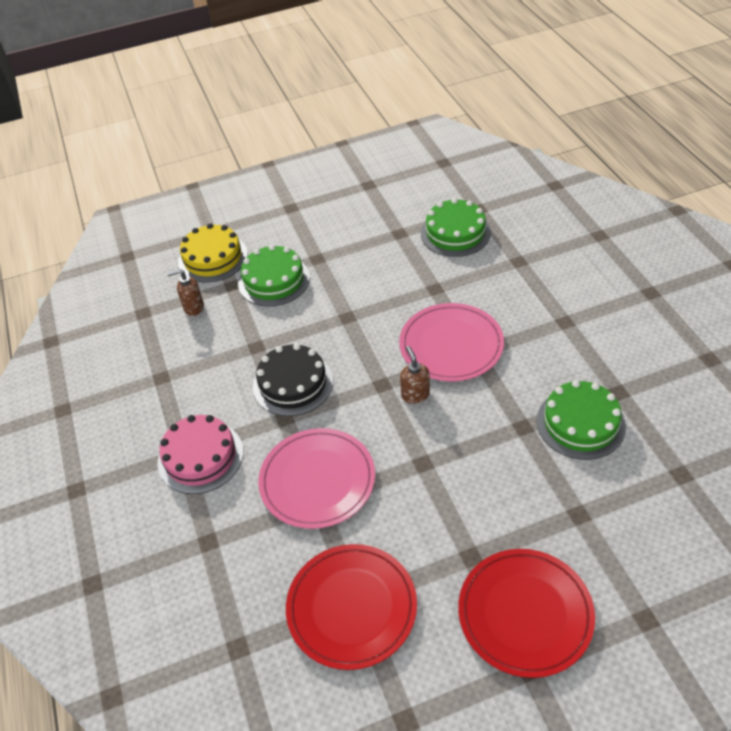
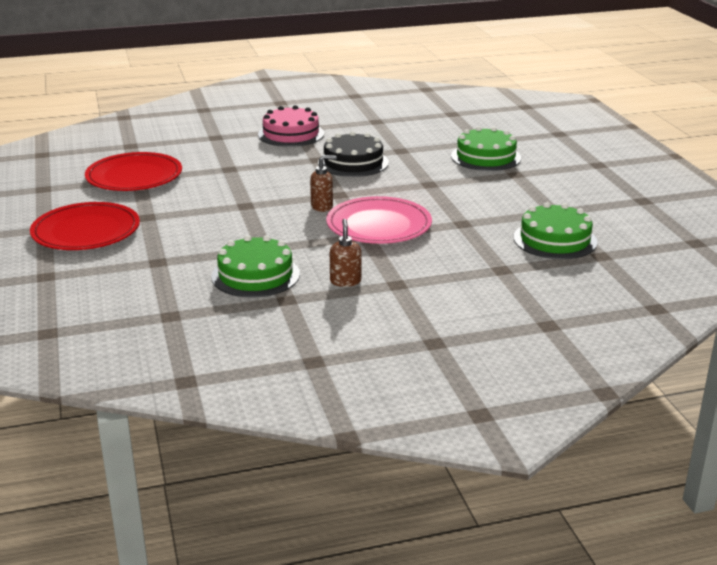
camera: 90 degrees right, 20 degrees down
(193, 307) = (455, 129): brown soap dispenser -> brown soap dispenser (345, 281)
(213, 258) = (520, 135): yellow cake -> none
(317, 480) = (249, 169): pink plate -> none

